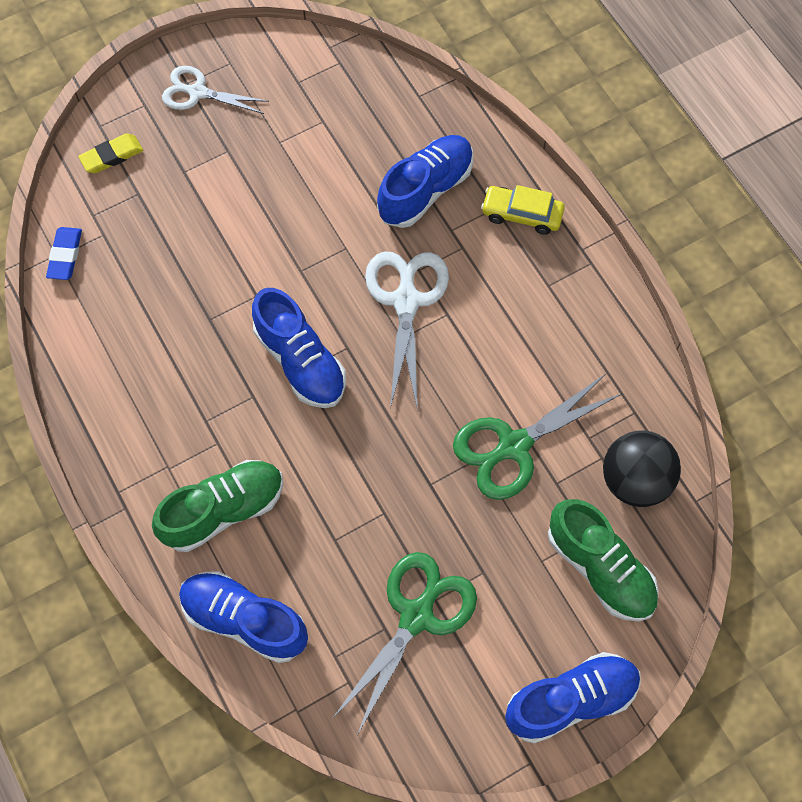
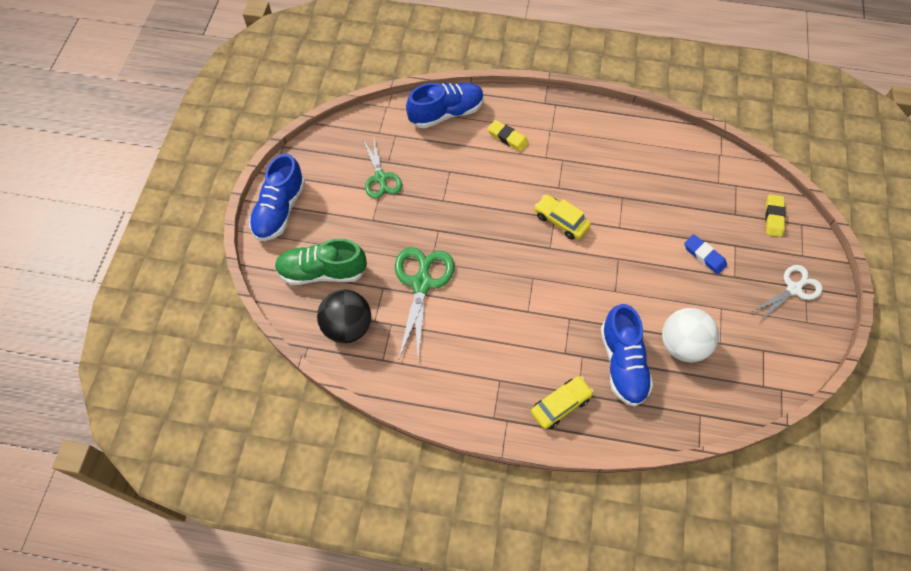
camera: 130 degrees right, 5 degrees down
(65, 255) = (717, 158): blue eraser -> blue eraser (704, 256)
(223, 510) = (507, 138): green shoe -> yellow eraser
(300, 361) = (561, 221): blue shoe -> yellow car
(355, 151) = (682, 345): none -> white ball
(406, 301) = (554, 296): white scissors -> none
(416, 616) = (380, 178): green scissors -> green scissors, size x0.66

